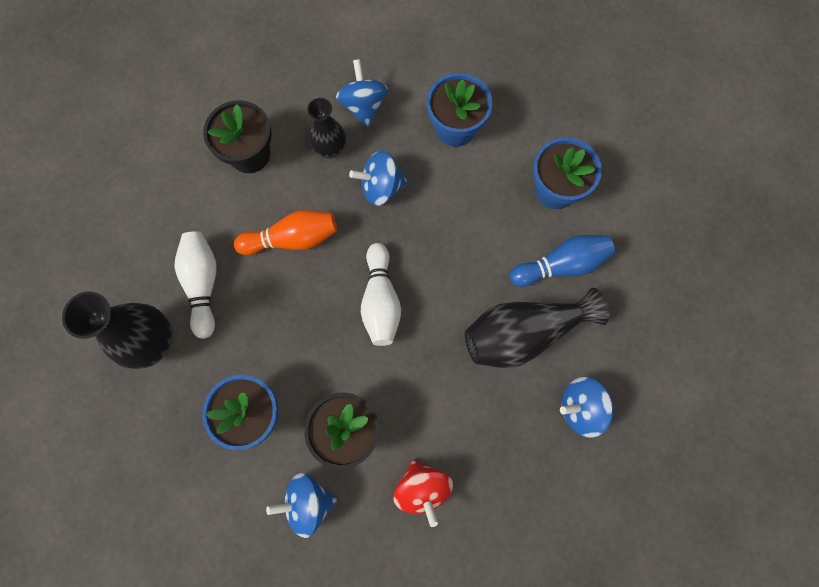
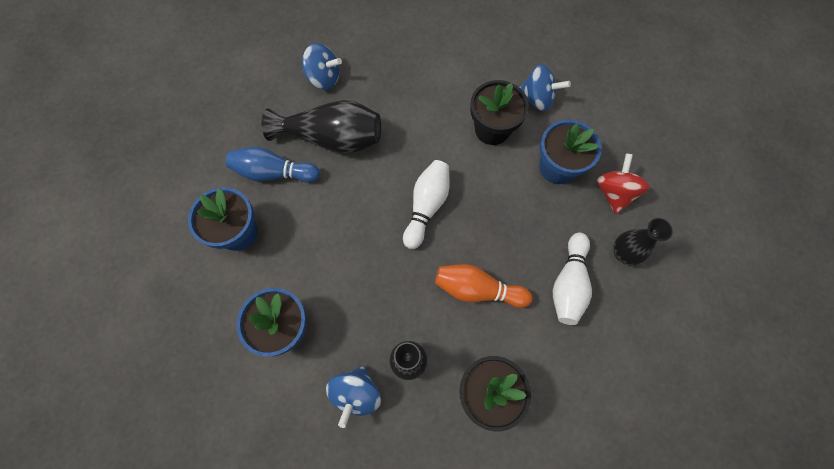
camera: 155 degrees left, 5 degrees down
(153, 342) = (623, 253): black vase -> black vase, size x0.62
(381, 187) = (380, 301): blue spinning top -> none
(422, 489) = (456, 76): red spinning top -> red spinning top (614, 192)

